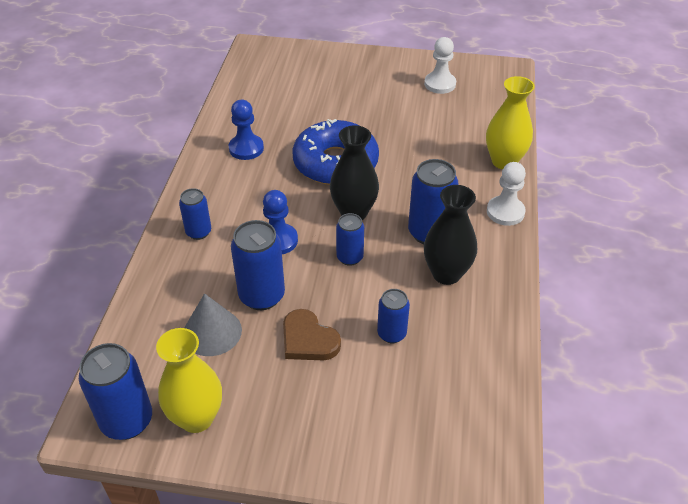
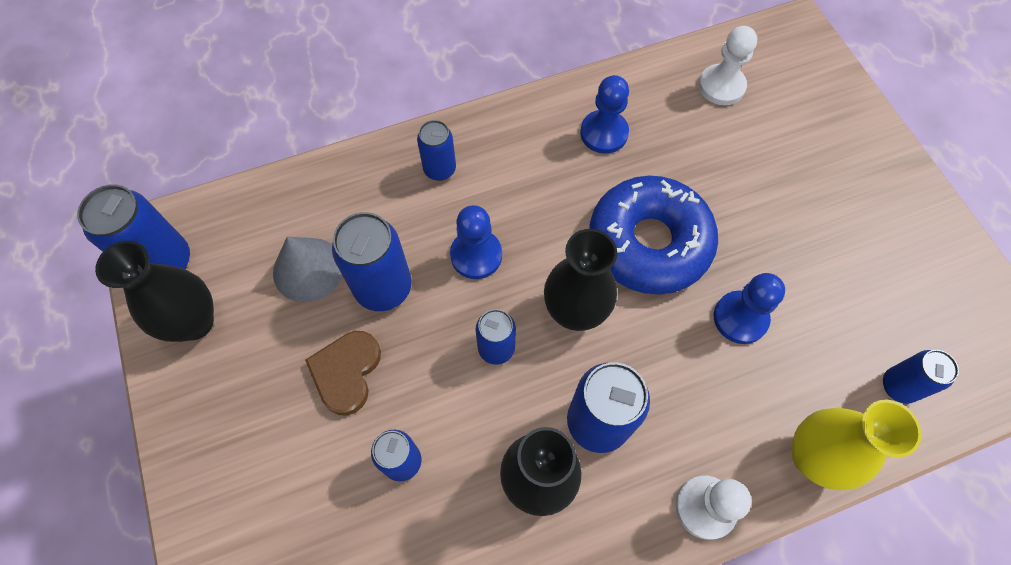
camera: 60 degrees right, 20 degrees up
(196, 418) = (194, 322): yellow vase -> black vase
(410, 150) = (740, 318): none -> blue pawn
(440, 84) = (915, 286): white pawn -> white pawn (721, 86)
(487, 115) = (898, 386): none -> blue can

